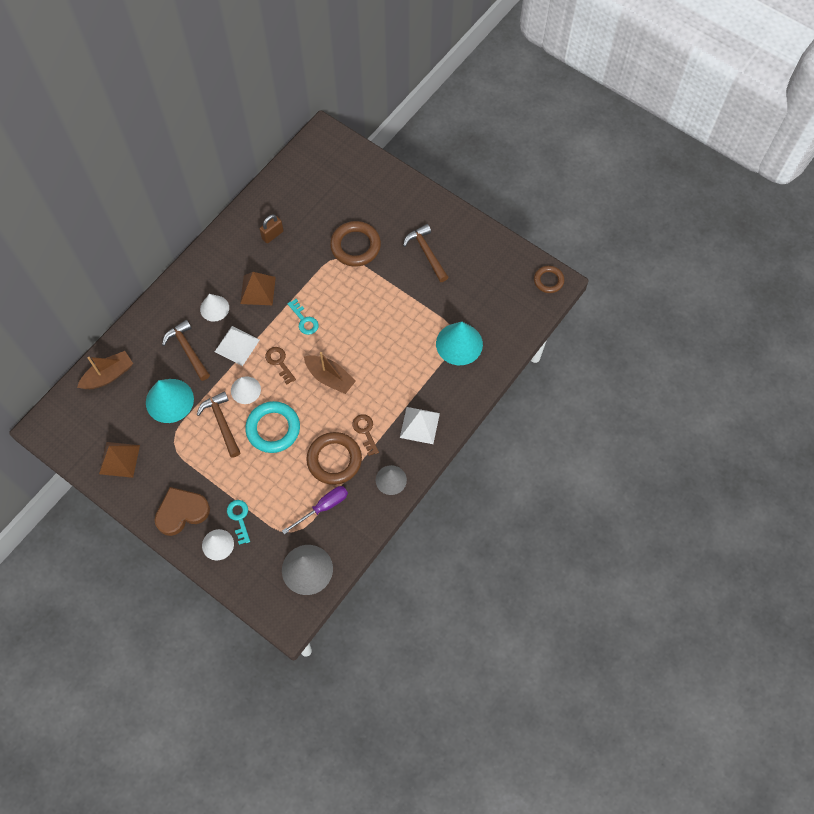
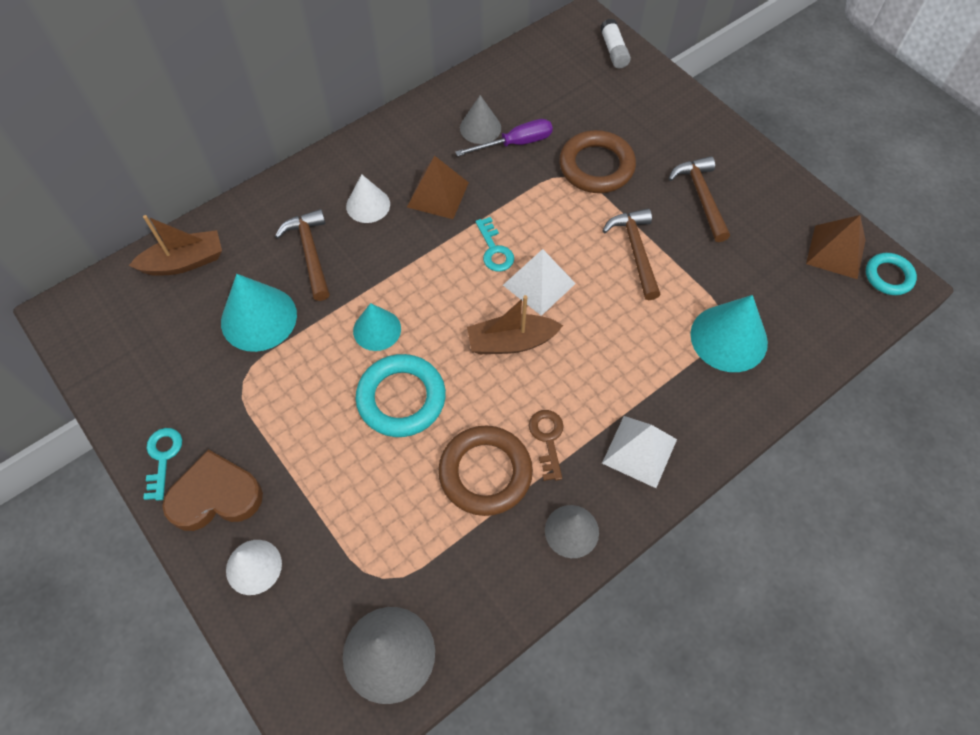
camera: 15 degrees right, 5 degrees down
(119, 459) = (152, 387): brown pyramid -> brown pyramid (836, 252)
(222, 423) = (325, 370): brown hammer -> brown hammer (635, 251)
(237, 345) = (384, 263): white pyramid -> white pyramid (539, 284)
(239, 518) = (303, 530): turquoise key -> turquoise key (163, 458)
(245, 390) = (377, 329): white cone -> turquoise cone
(272, 235) = (480, 128): brown padlock -> grey cone
(279, 362) = (440, 301): brown key -> none
(323, 507) = (446, 549): purple screwdriver -> purple screwdriver (516, 143)
(330, 378) = (511, 342): brown boat -> brown boat turned 120 degrees clockwise
(348, 154) = (613, 51): none -> white glue stick
(548, 280) = (888, 276): brown ring -> turquoise ring

